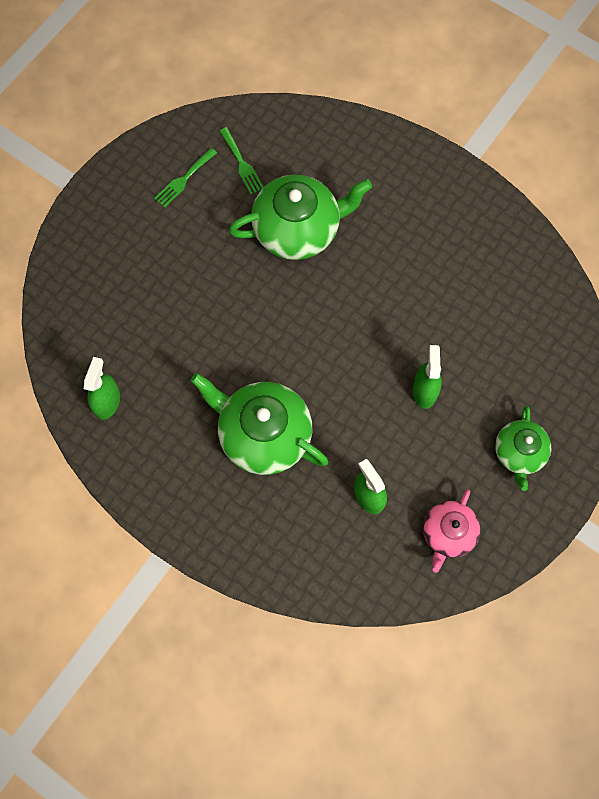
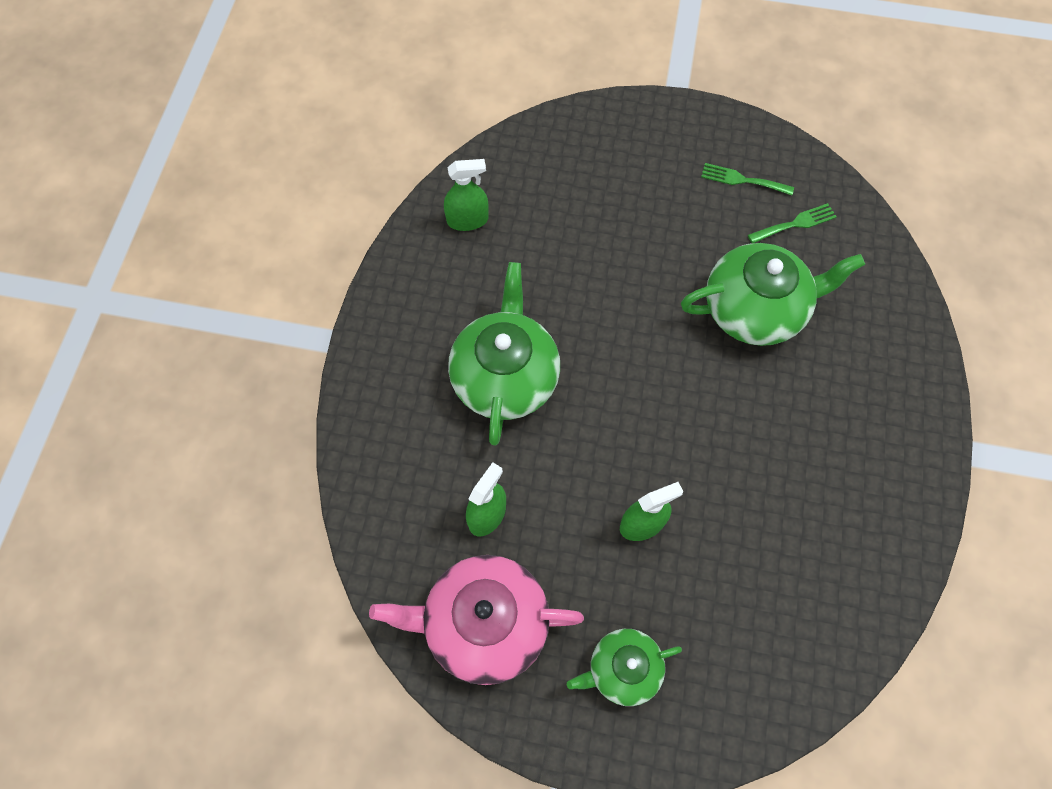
camera: 65 degrees right, 5 degrees down
(242, 164) = (795, 223): green fork -> green fork turned 150 degrees counterclockwise
(298, 229) = (755, 309): green teapot -> green teapot turned 60 degrees counterclockwise
(448, 533) = (484, 623): pink teapot -> pink teapot, size x1.70

